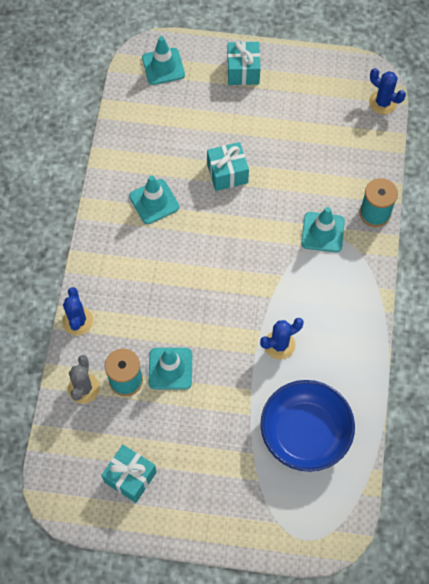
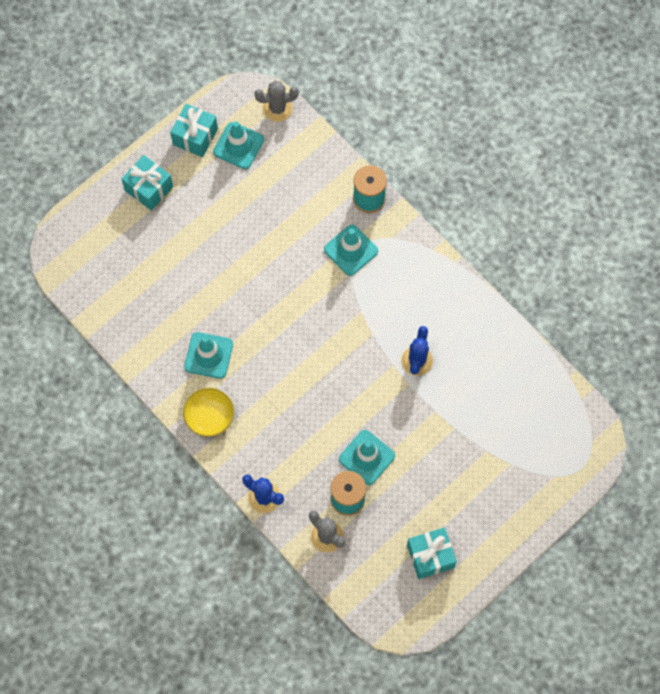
camera: 50 degrees left, 5 degrees up
(108, 237) = (209, 416): none -> yellow bowl
(163, 66) = (85, 247): turquoise traffic cone -> turquoise traffic cone (238, 146)
(227, 173) = (234, 278): turquoise gift -> turquoise gift (195, 136)
(305, 433) = (502, 400): blue bowl -> none
(382, 102) = (277, 108): blue cactus -> grey cactus

